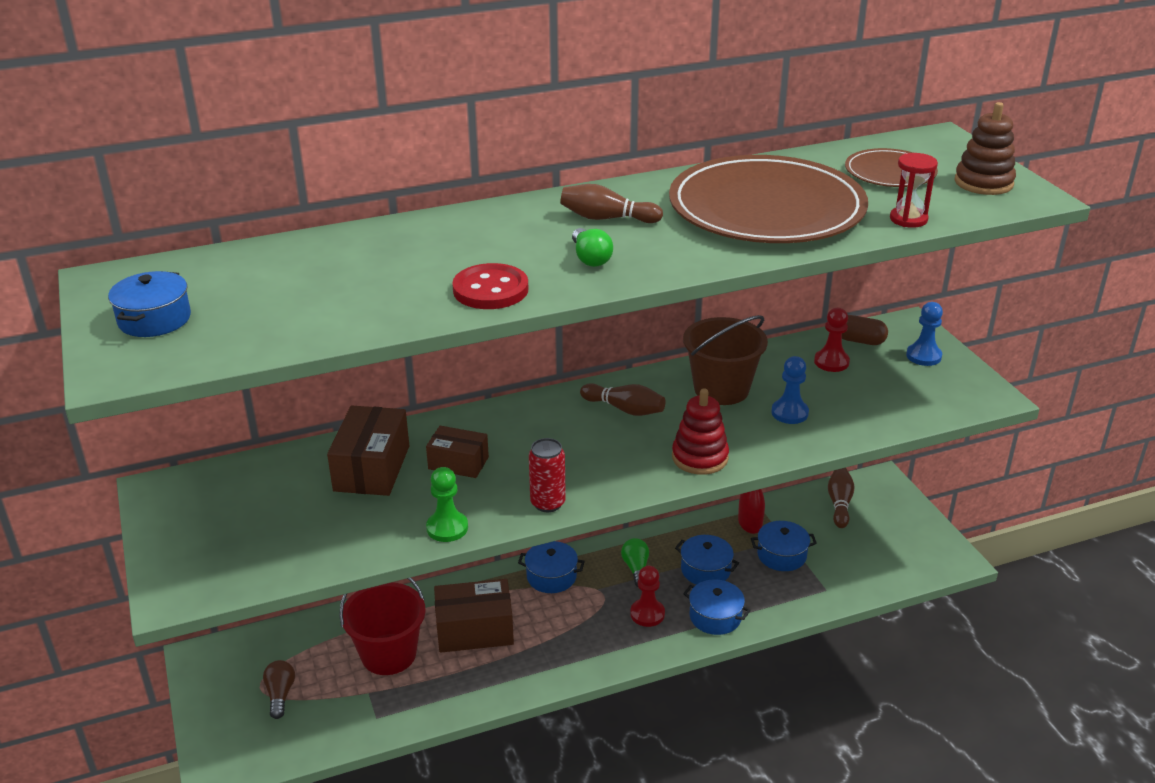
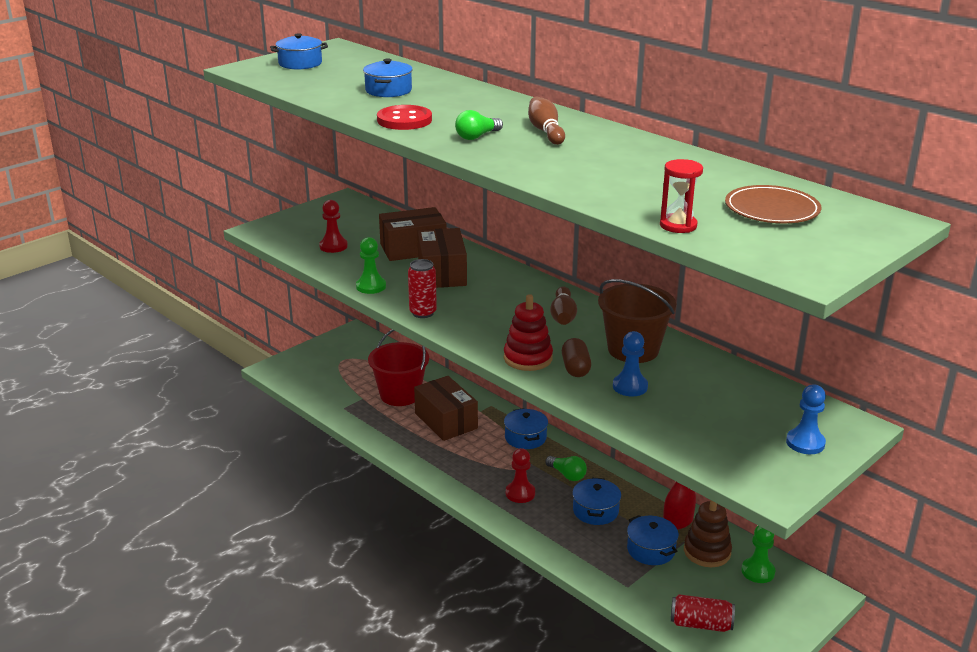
camera: 65 degrees right, 5 degrees down
(280, 695) = (341, 368): brown light bulb -> none
(458, 463) = (442, 273): brown box -> brown box, size x1.58
(636, 569) = (567, 475): green light bulb -> green light bulb turned 75 degrees clockwise
(715, 617) = (543, 529): blue pot -> blue pot (388, 90)
(766, 208) = (630, 174): brown plate -> none
(831, 362) = (735, 394): red pawn -> red pawn (333, 246)
(839, 504) = (758, 571): brown bowling pin -> green pawn
(860, 341) = (791, 403): brown capsule -> brown capsule (575, 368)
(893, 563) = (700, 624): none -> red can
(983, 183) = (808, 249): brown stacking toy -> brown stacking toy (707, 552)

